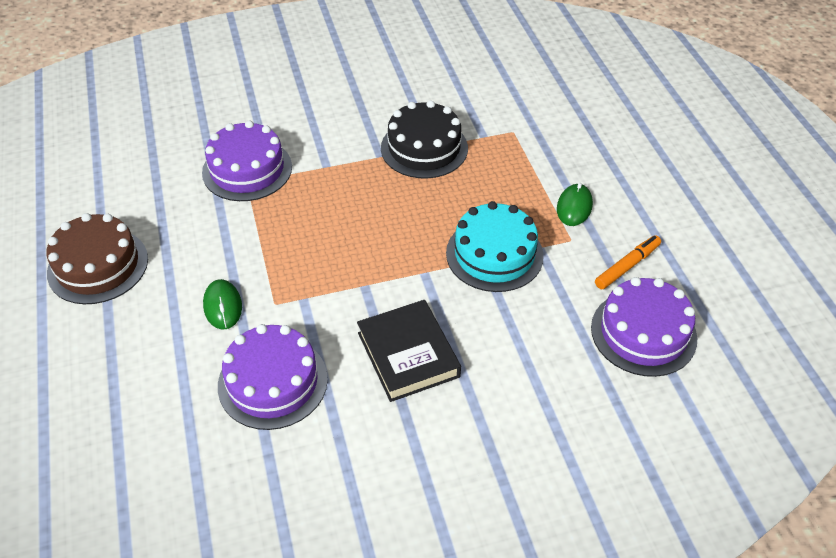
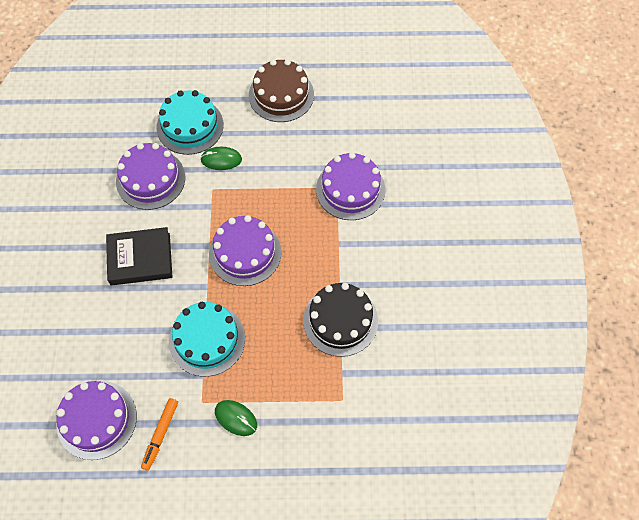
camera: 105 degrees right, 15 degrees up
(166, 359) = (190, 126): none -> turquoise cake
(364, 246) = (245, 253): none -> purple cake
(627, 266) = (160, 435): orange marker -> orange marker turned 45 degrees clockwise

